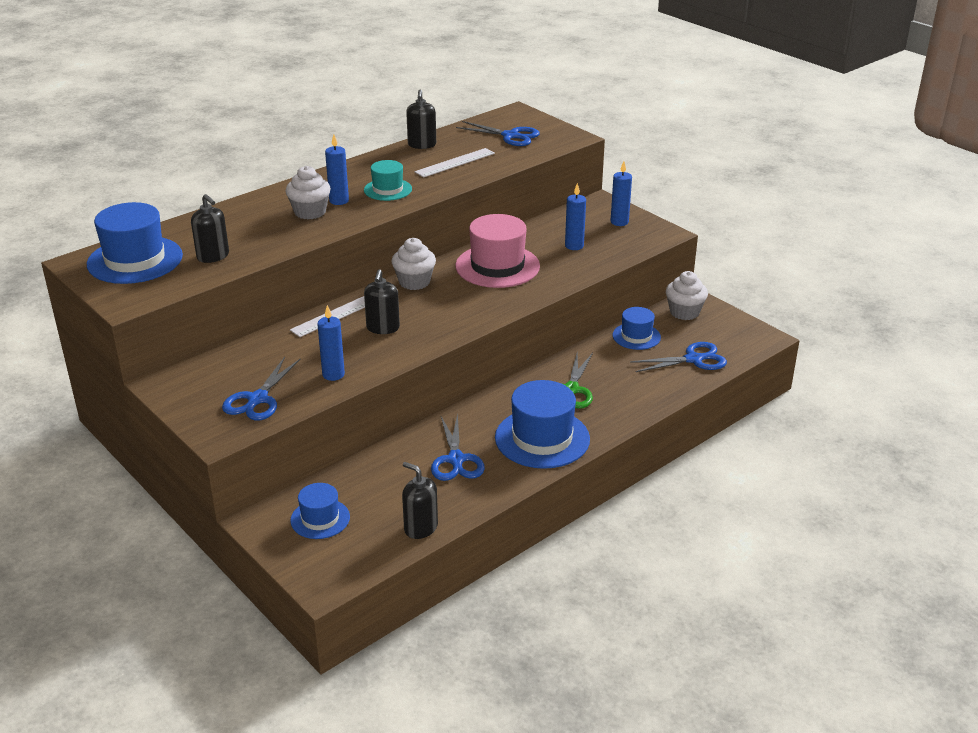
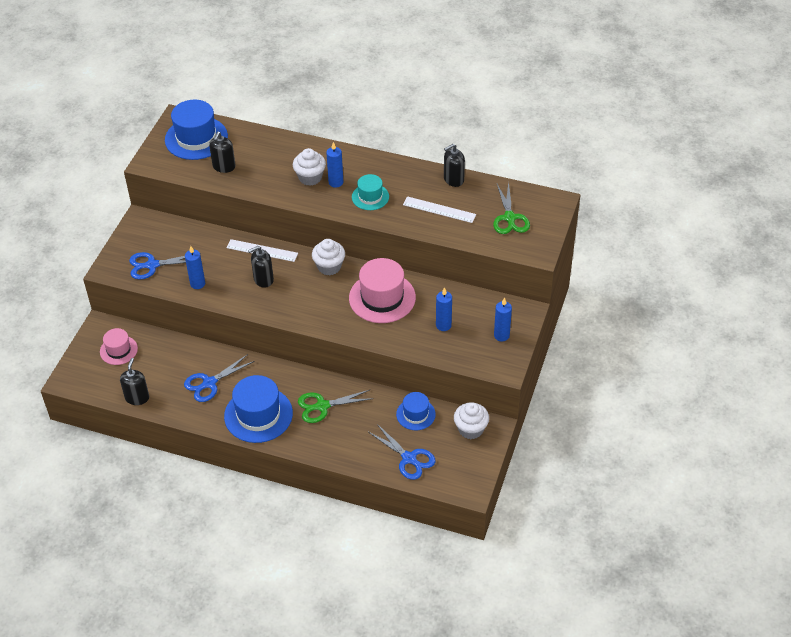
camera: 60 degrees right, 15 degrees up
(320, 519) = (118, 350): blue hat -> pink hat
(511, 136) = (510, 218): blue scissors -> green scissors

